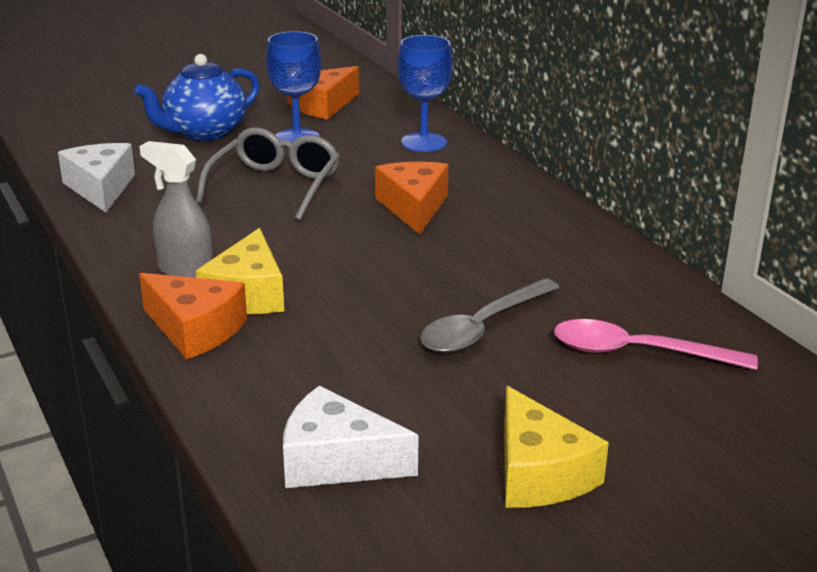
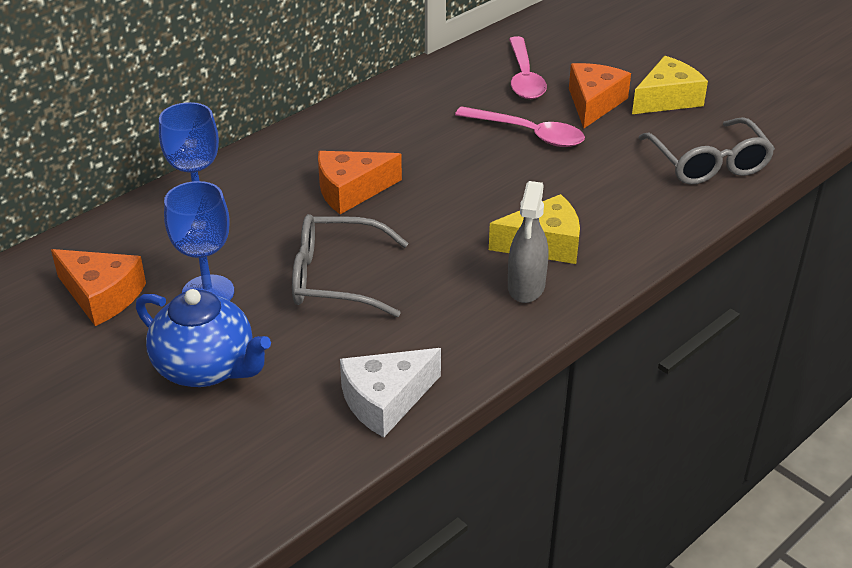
camera: 105 degrees left, 10 degrees up
(195, 329) = (609, 256): orange cheese -> orange cheese (594, 103)
(336, 461) = (708, 164): white cheese -> grey glasses
(482, 328) = (529, 134): grey spoon -> pink spoon

